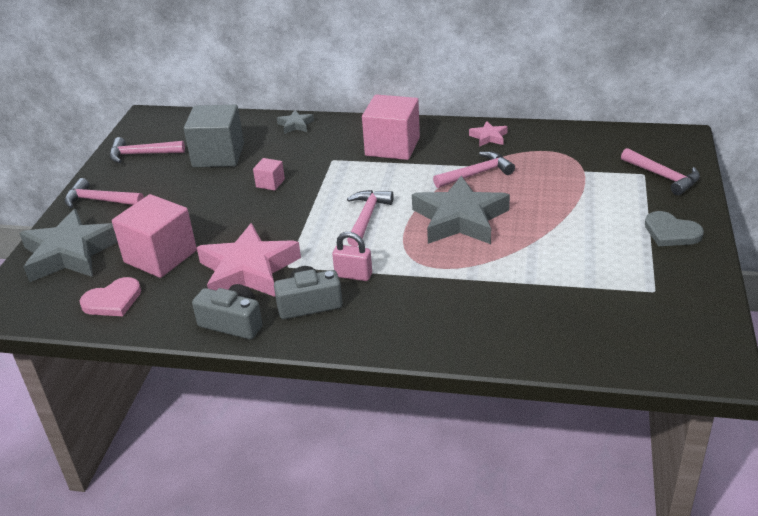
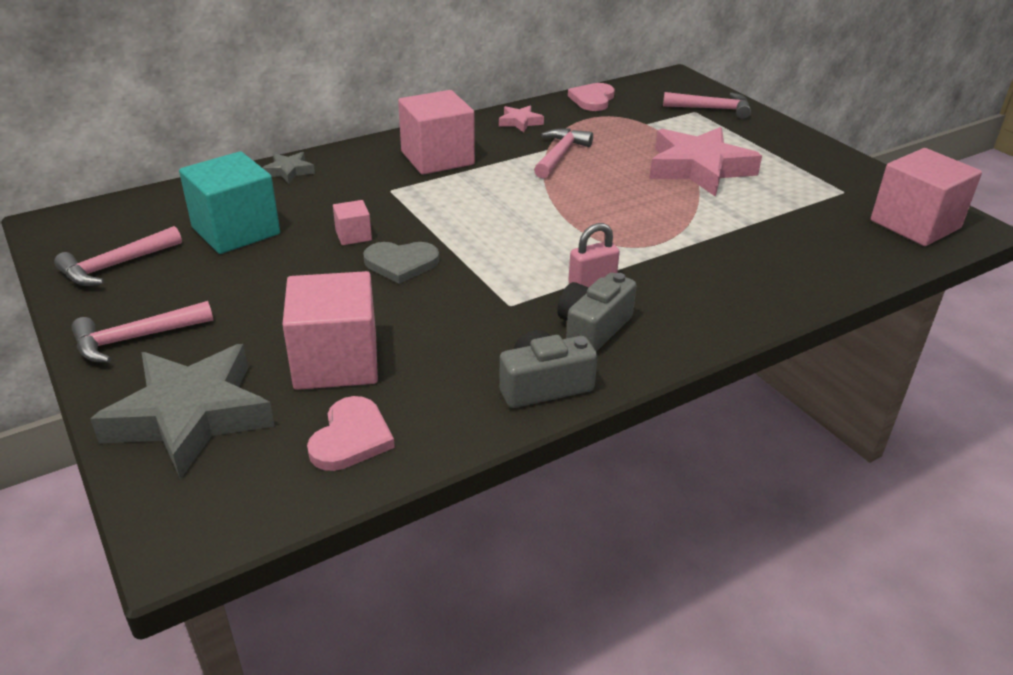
camera: 45 degrees left, 0 degrees up
(218, 155) = (236, 231): grey cube -> turquoise cube
(248, 270) = (473, 327): pink star -> pink star (699, 168)
(367, 217) = (517, 228): pink hammer -> none
(460, 219) = (608, 196): grey star -> none
(574, 135) = (592, 99): none -> pink heart
(667, 344) = (915, 224): none -> pink cube
(671, 232) = (784, 146): grey heart -> grey heart (401, 263)

